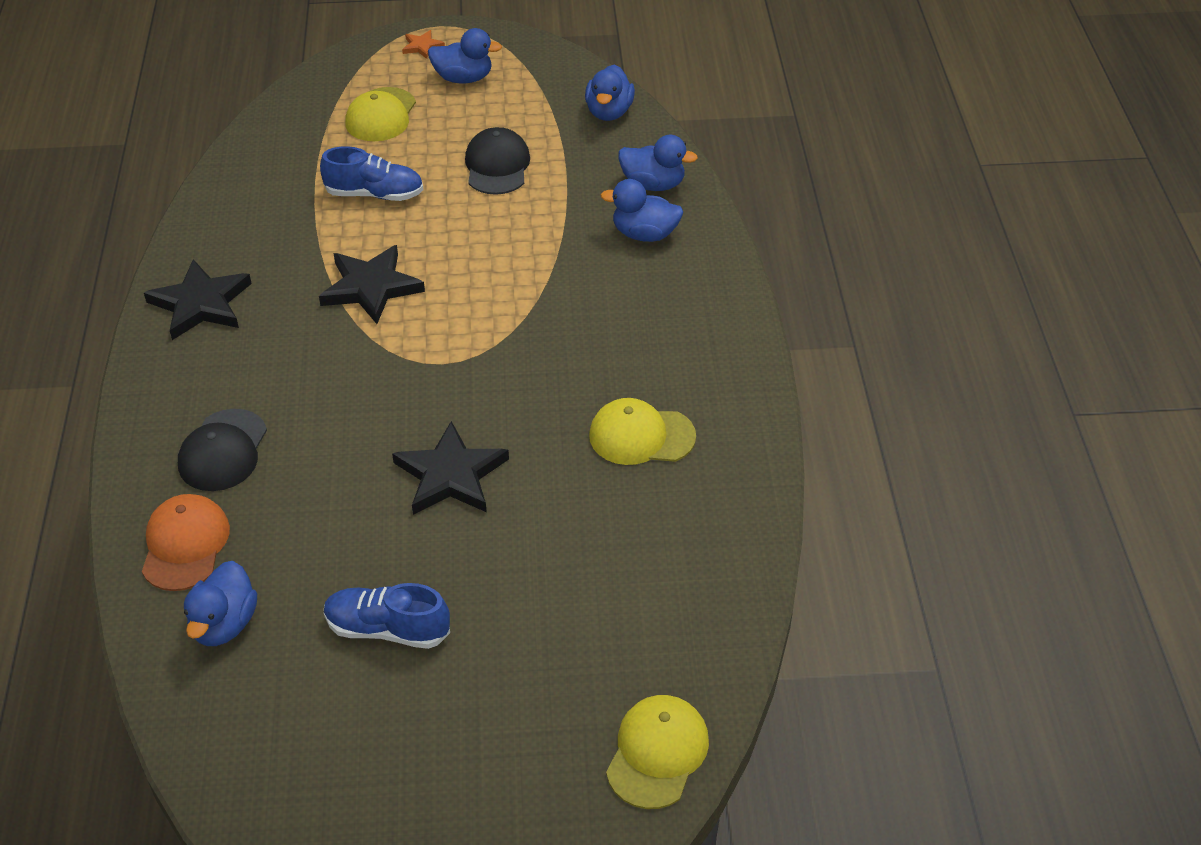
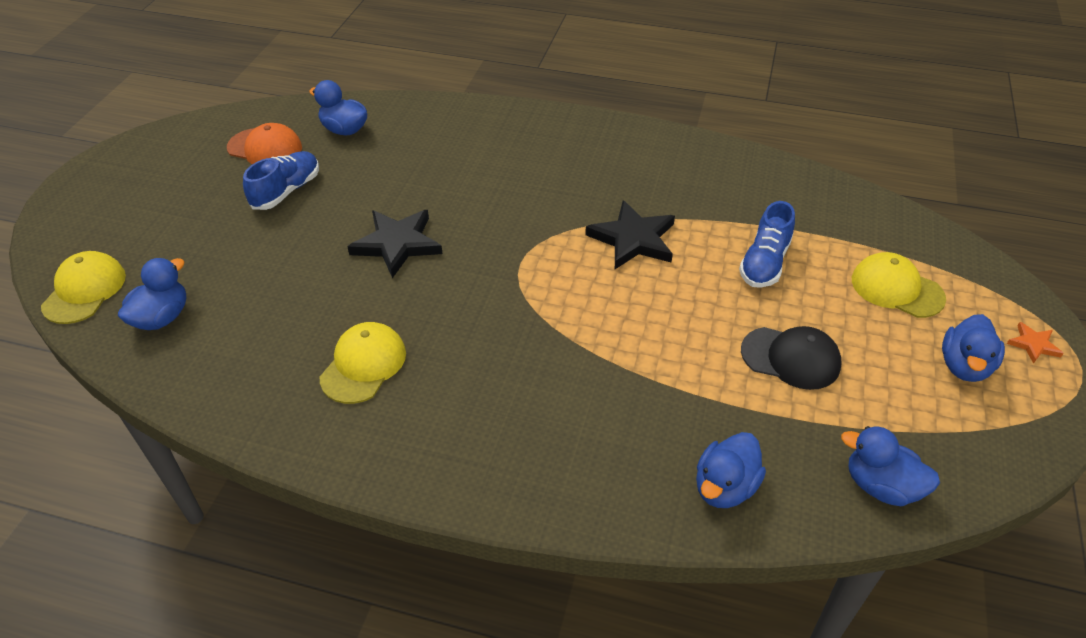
camera: 110 degrees right, 0 degrees up
(185, 545) = (418, 122): orange cap -> orange cap (265, 148)
(200, 304) = (650, 151): black star -> none
(223, 451) = (490, 145): black cap -> none
(644, 234) = (638, 451): blue duck -> blue duck (162, 317)
(657, 753) = (85, 290): yellow cap -> yellow cap turned 120 degrees counterclockwise

